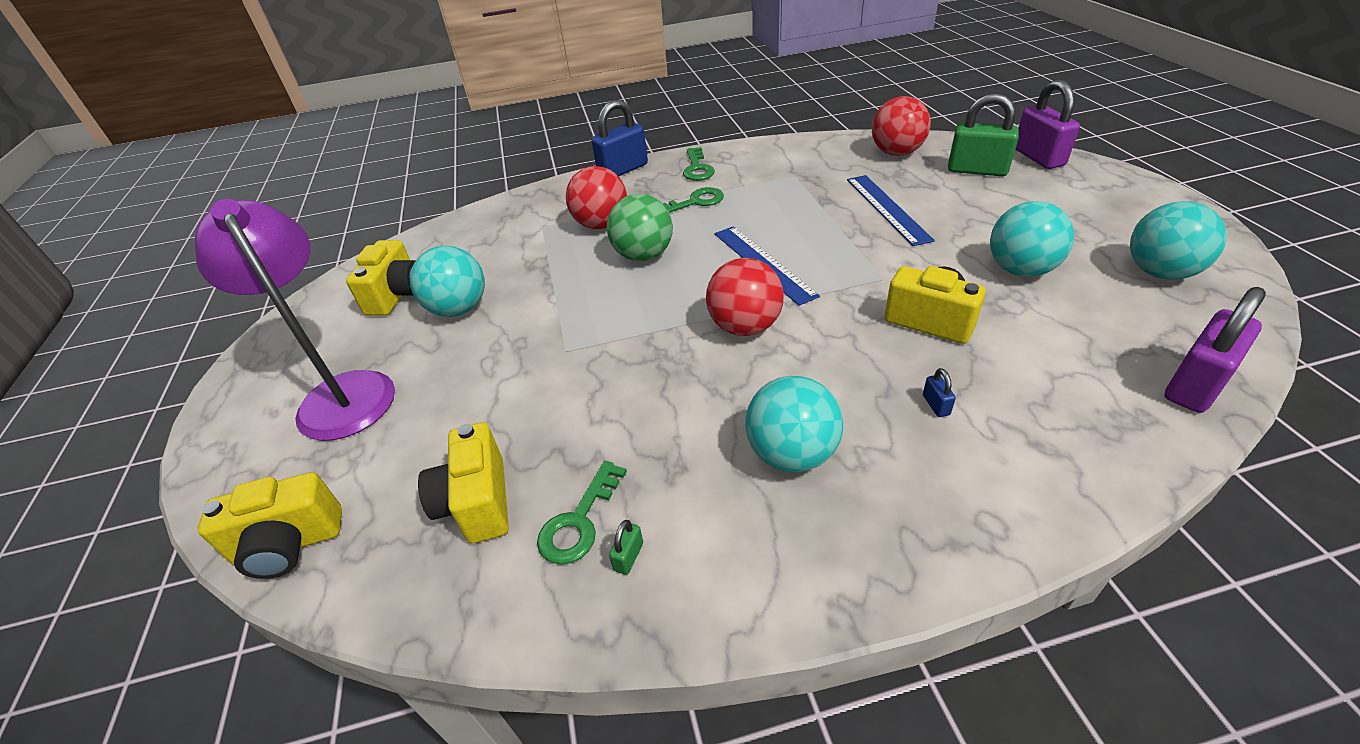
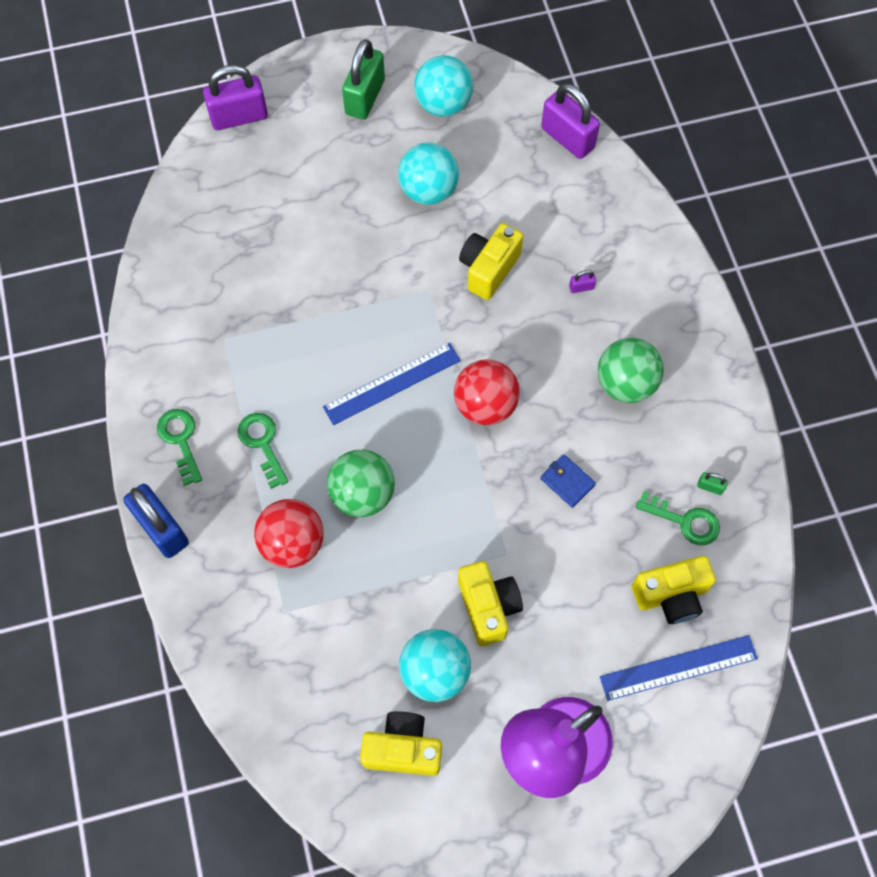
camera: 95 degrees left, 25 degrees up
(289, 545) = (711, 728): yellow camera -> yellow camera (488, 607)
(647, 397) = (567, 482): none -> blue wallet
(697, 168) = (180, 440): green key -> green key turned 105 degrees counterclockwise
(791, 454) = (625, 383): turquoise ball -> green ball
(887, 208) = (312, 265): blue ruler -> blue ruler (678, 667)
(896, 153) = (196, 233): red ball -> none
(936, 405) = (581, 287): blue padlock -> purple padlock
(977, 170) = (253, 173): green padlock -> green padlock (365, 97)

